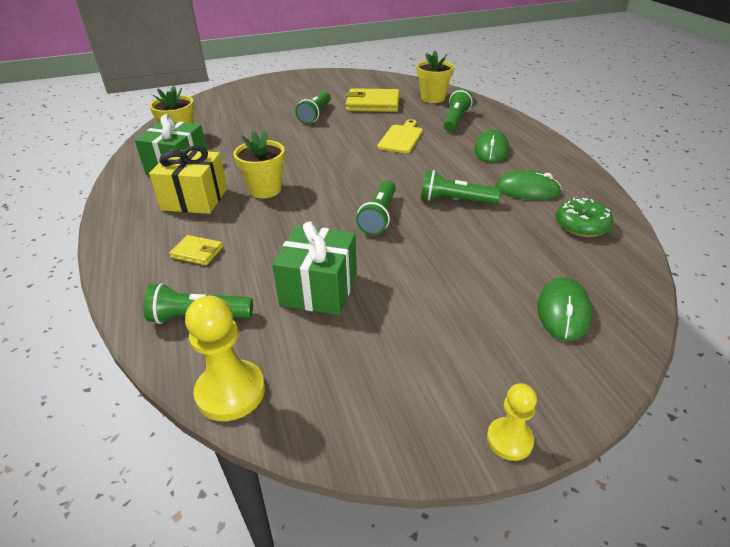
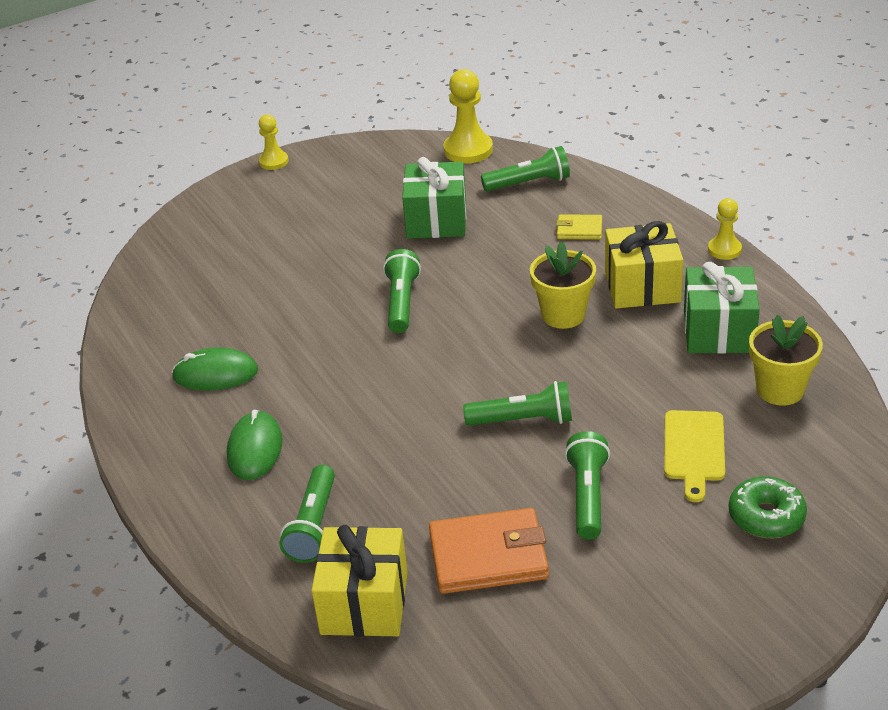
camera: 170 degrees right, 0 degrees up
(108, 215) = (724, 249): none -> yellow pawn
(373, 104) = (488, 556): yellow wallet -> orange wallet
(401, 138) = (405, 454): yellow cutting board -> yellow cutting board (694, 450)
(433, 98) = (364, 603): yellow flower pot -> yellow gift
(455, 200) = (311, 340): green flashlight -> green flashlight (523, 420)
(563, 311) = (215, 239): green mouse -> none
(581, 225) = (164, 331): green donut -> green donut (766, 516)

